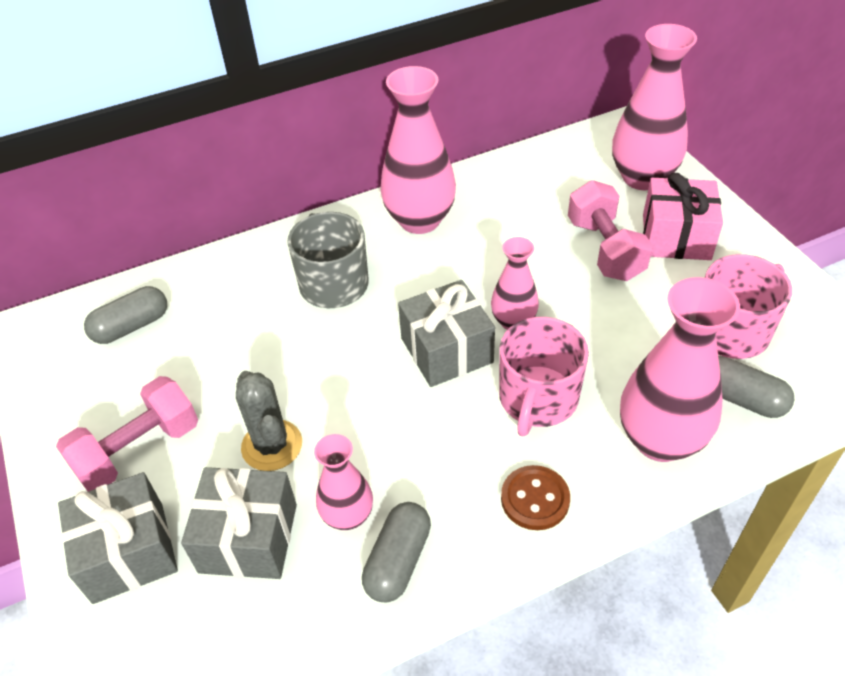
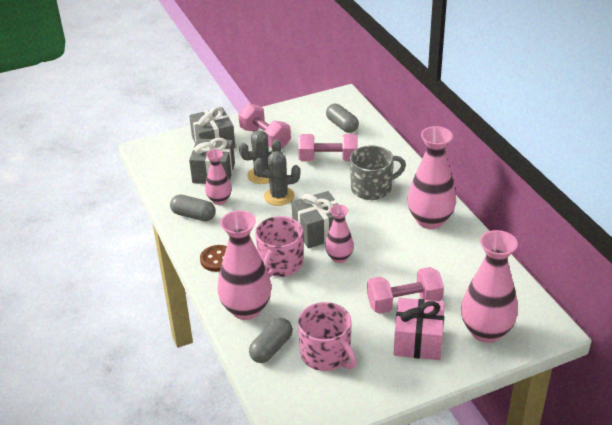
camera: 90 degrees right, 10 degrees down
(238, 343) = (328, 159): none -> pink dumbbell
(344, 413) = (279, 196): none -> grey cactus
(537, 399) = (280, 264): pink mug -> pink mug turned 90 degrees counterclockwise

